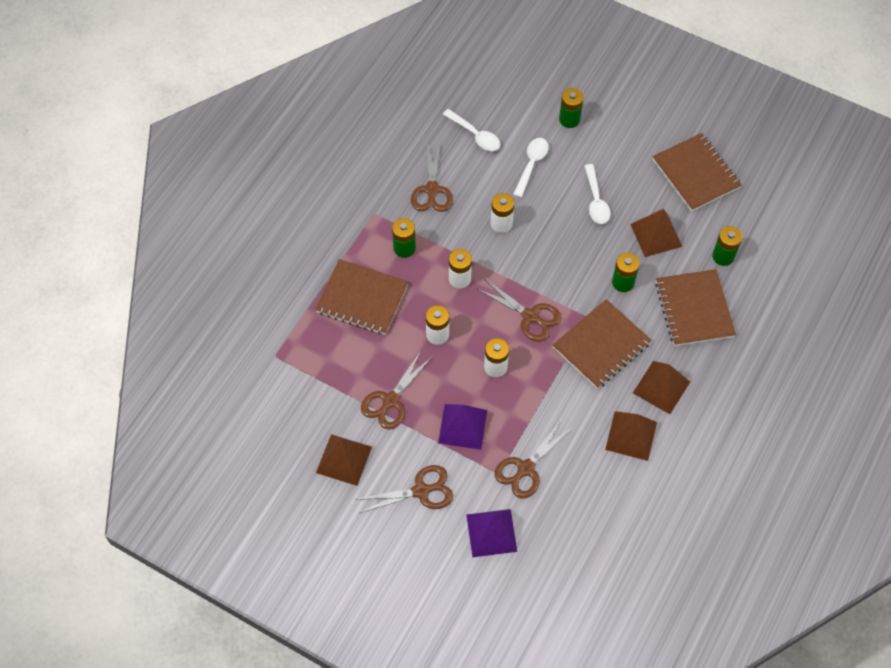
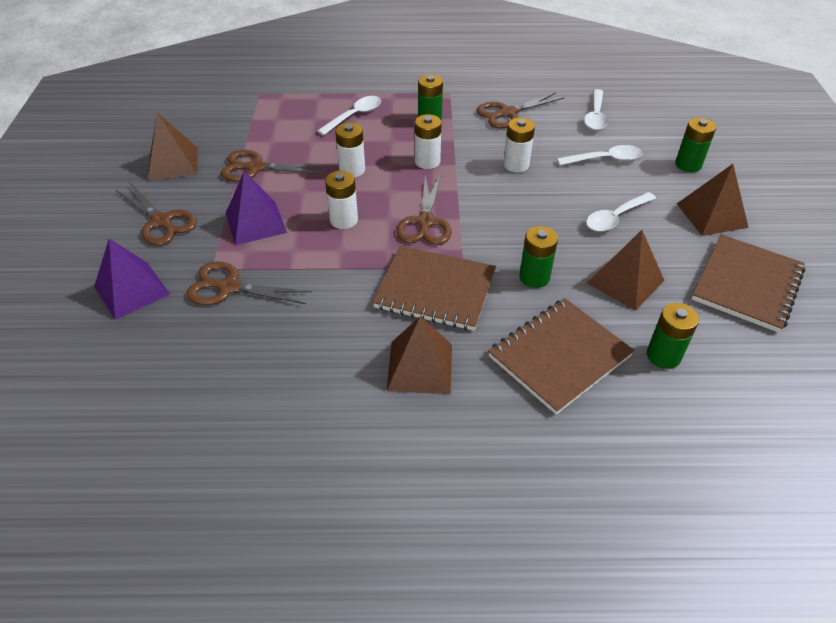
camera: 60 degrees right, 15 degrees down
(362, 299) = (354, 116): brown notebook -> white spoon
(631, 435) = (330, 364): brown pyramid -> brown pyramid (712, 215)

